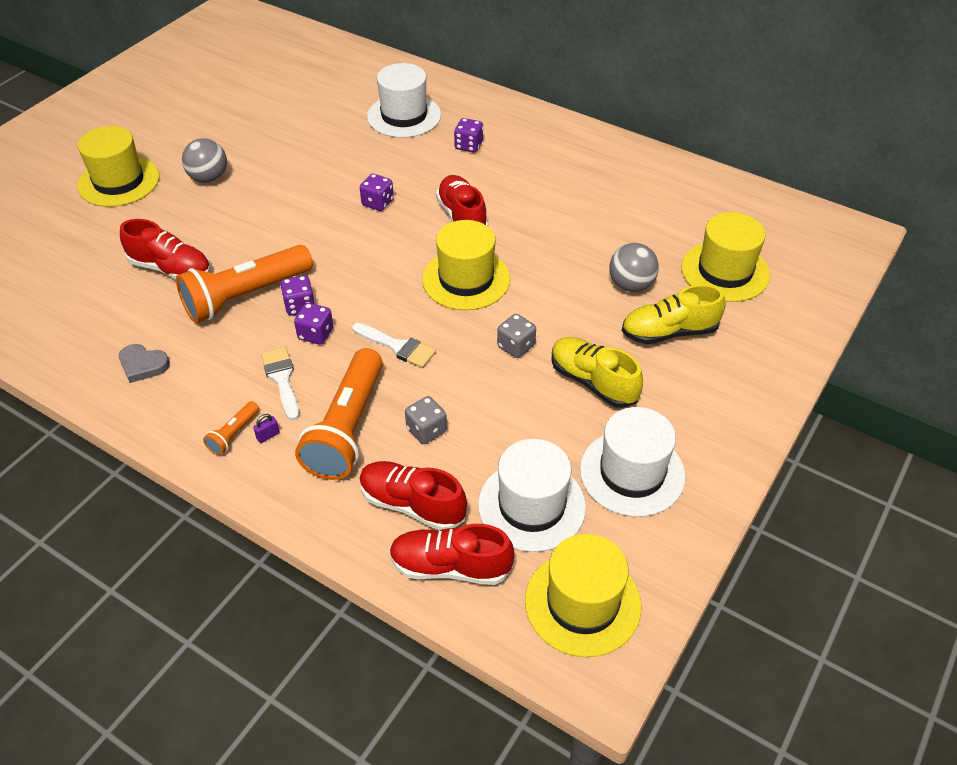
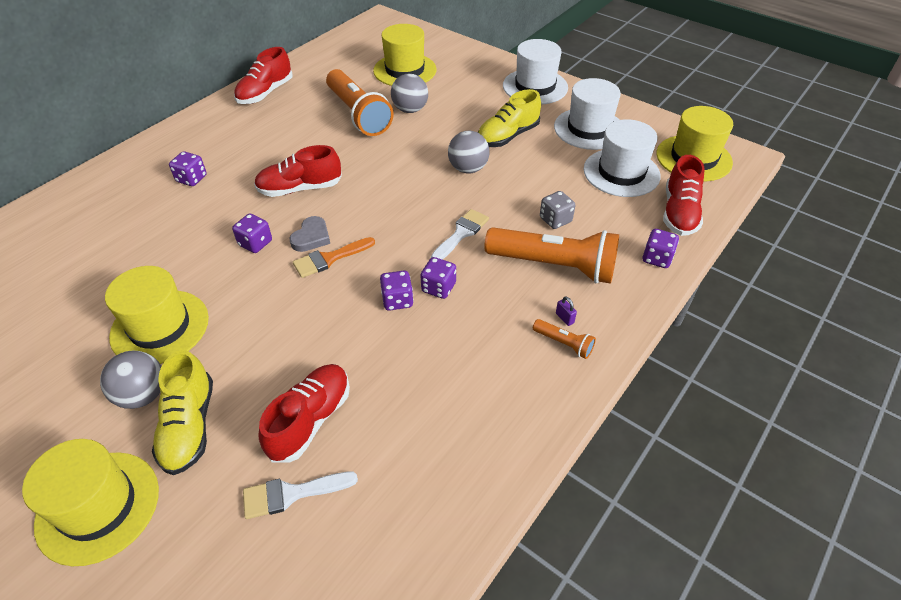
camera: 85 degrees left, 0 degrees up
(143, 365) = (468, 431): grey heart -> grey heart (311, 237)
(245, 296) = (373, 345): orange flashlight -> orange flashlight (358, 114)
(282, 379) = (495, 311): white brush -> white brush (292, 494)
(357, 253) = (329, 258): none -> orange brush
(360, 530) = (657, 258): none -> purple dice
(404, 116) = (112, 221): white hat -> white hat (535, 86)
(412, 505) = (628, 230): red shoe -> red shoe (265, 93)
(466, 279) = (384, 190): yellow hat -> yellow hat (160, 327)
(516, 346) = (468, 169): grey dice -> grey ball
(669, 332) = (462, 99): yellow shoe -> yellow shoe (189, 426)

